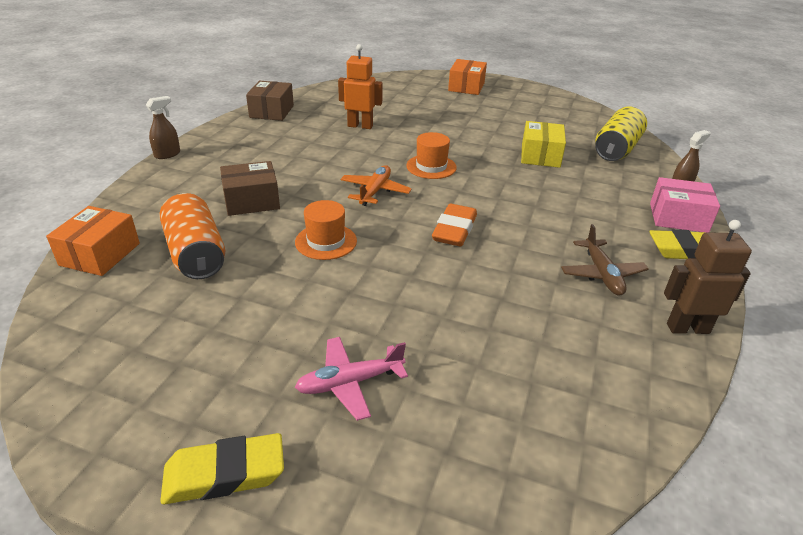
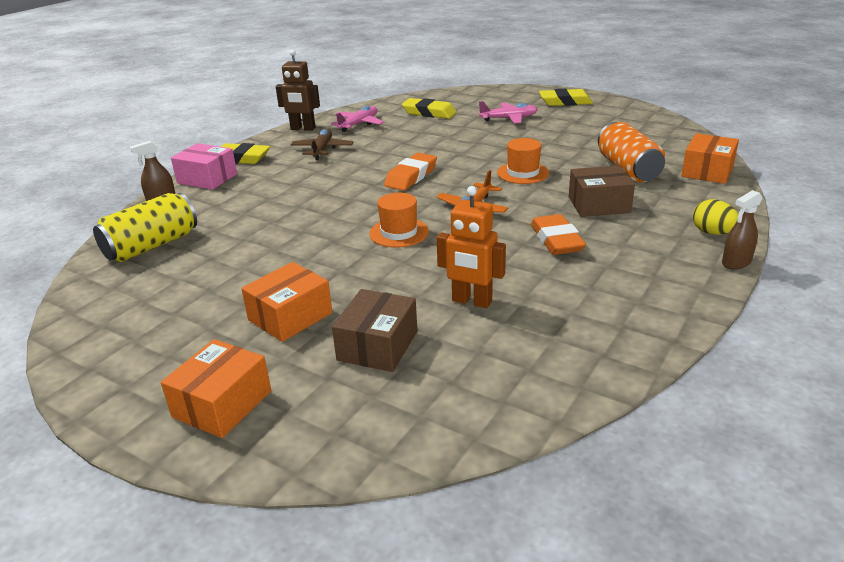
camera: 165 degrees left, 5 degrees down
(164, 177) = (712, 233): none -> yellow egg
(272, 111) = (624, 343): brown box -> brown box (377, 346)
(299, 165) = (556, 240): none -> orange eraser
(467, 115) = (290, 316): none -> orange box
(508, 399) = (429, 113): none -> yellow eraser
(540, 156) = (256, 241): yellow box -> none
(609, 348) = (359, 124): none -> pink plane

